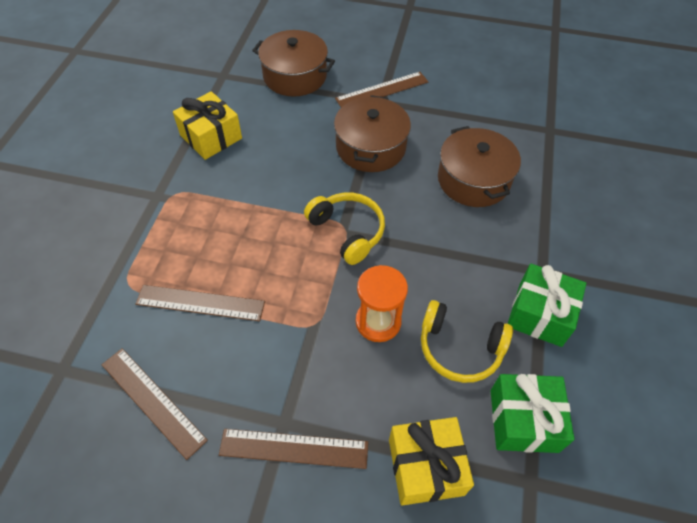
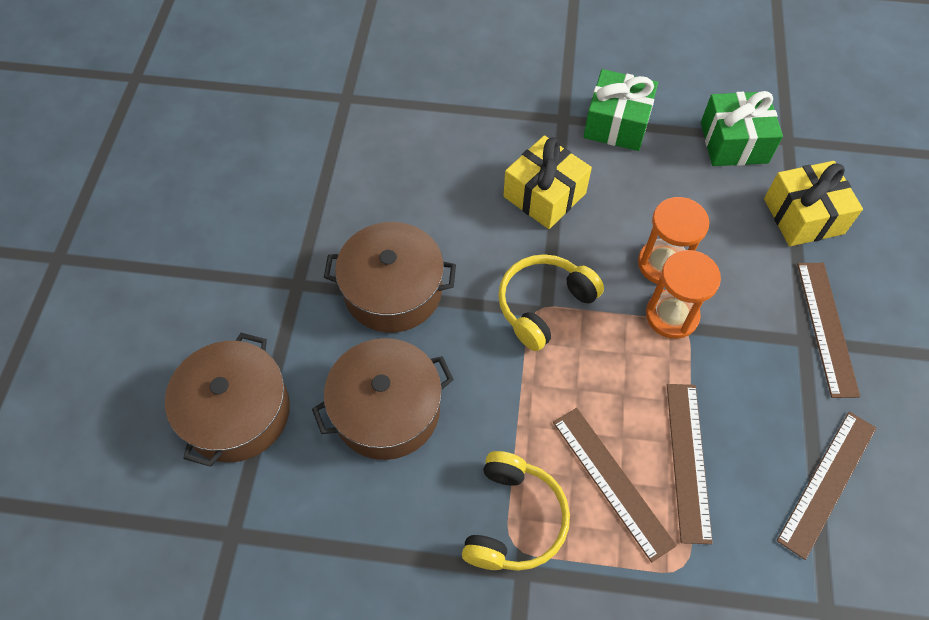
camera: 95 degrees left, 5 degrees up
(211, 137) = (389, 518): yellow gift -> yellow gift (544, 195)
(326, 318) = (672, 315): none -> orange hourglass
(382, 90) = (272, 284): brown ruler -> brown ruler (612, 481)
(460, 348) = (674, 190): yellow headphones -> yellow headphones (513, 519)
(473, 180) = (440, 176): brown pot -> brown pot (387, 410)

